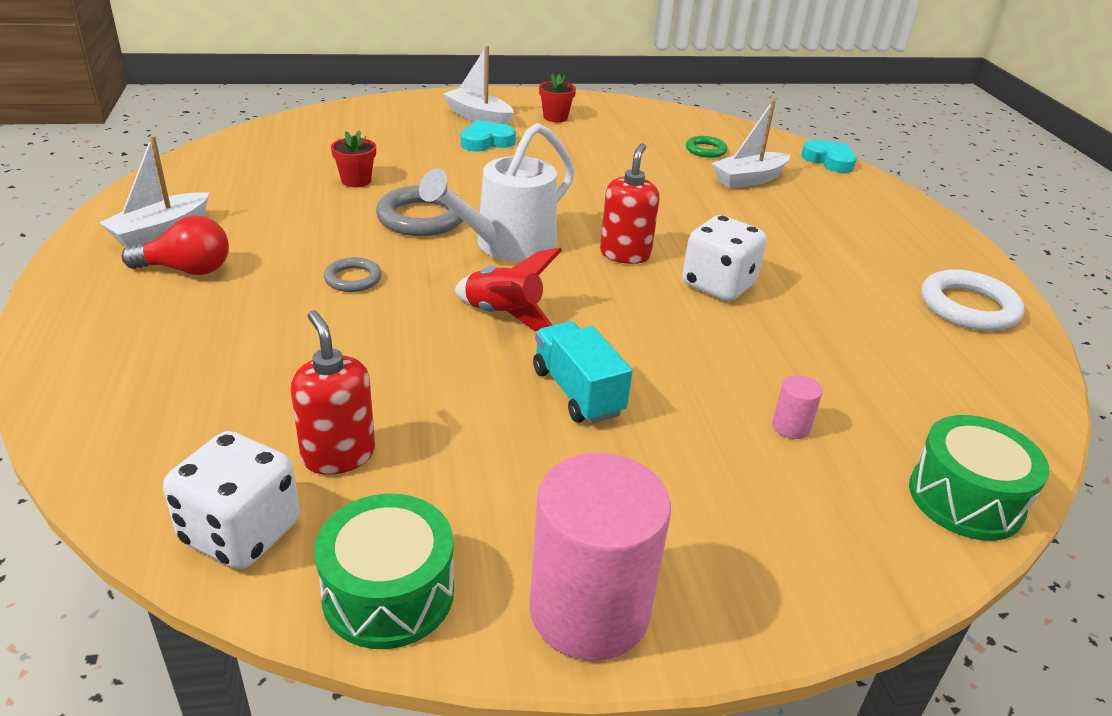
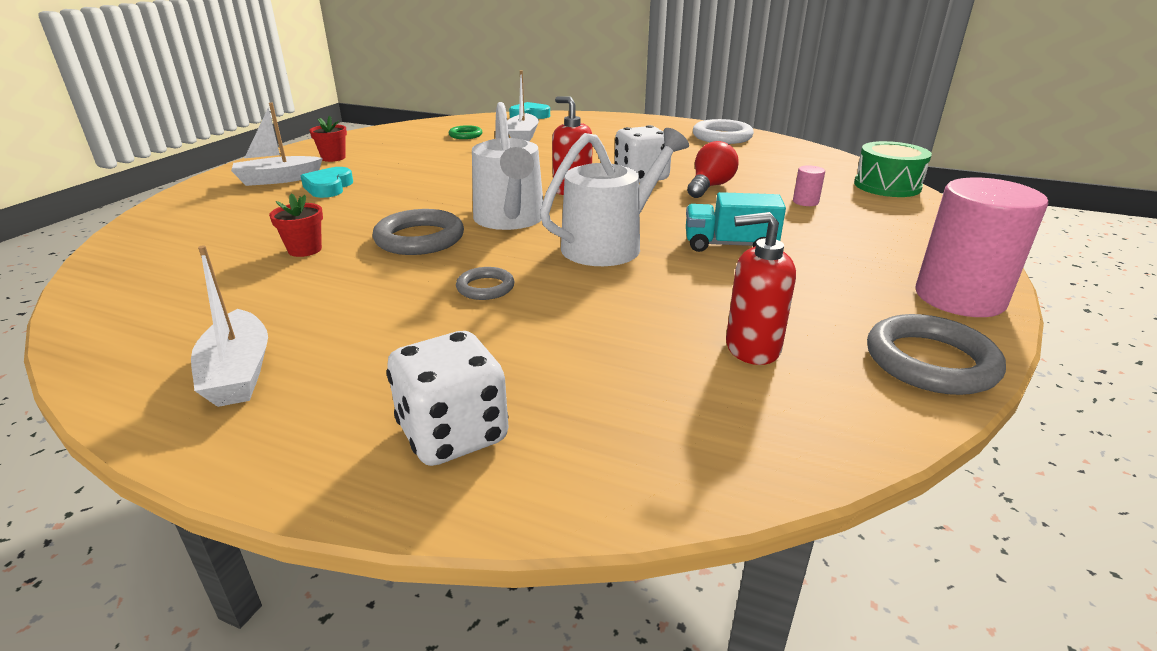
camera: 55 degrees left, 5 degrees down
(187, 270) = (353, 369): red light bulb -> red light bulb (710, 187)
(241, 533) = (838, 414): white dice -> white dice (453, 434)
(388, 593) = (930, 361): green drum -> grey ring
(504, 316) = (611, 244): red rocket -> white watering can

